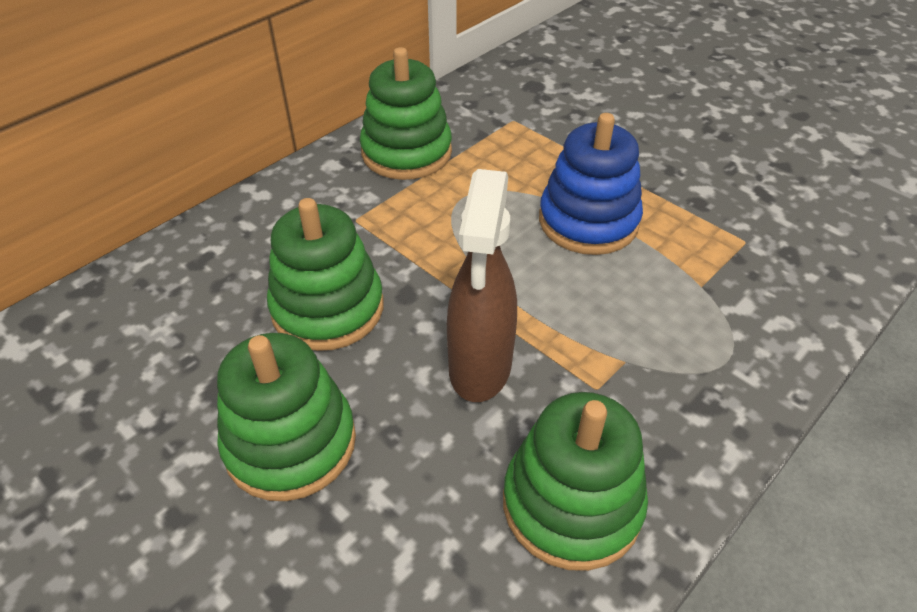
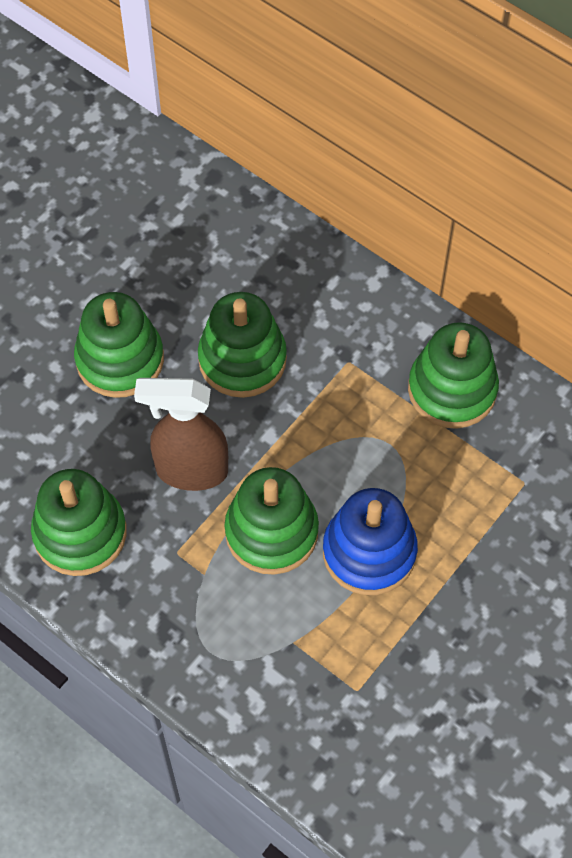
camera: 85 degrees right, 15 degrees up
(566, 295) = (271, 532): none -> green stacking toy

